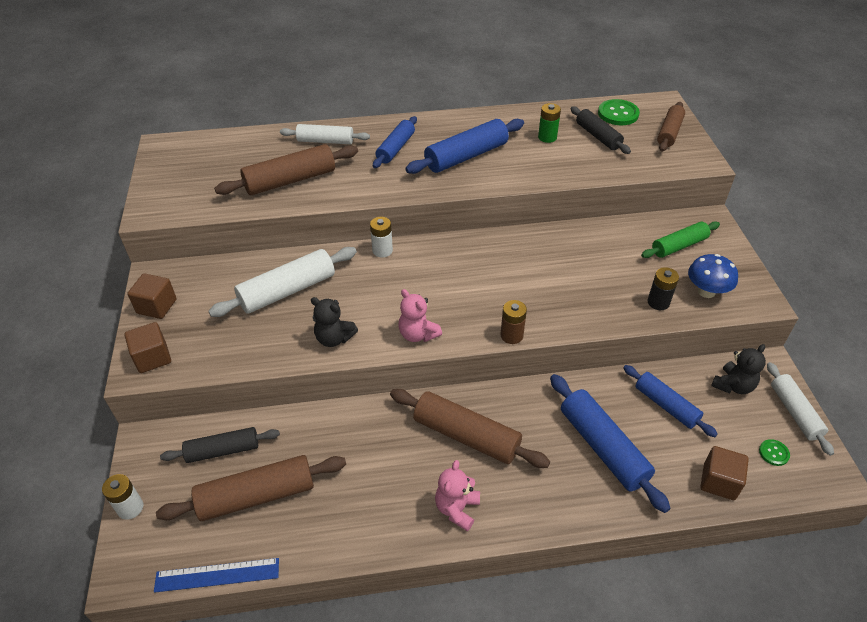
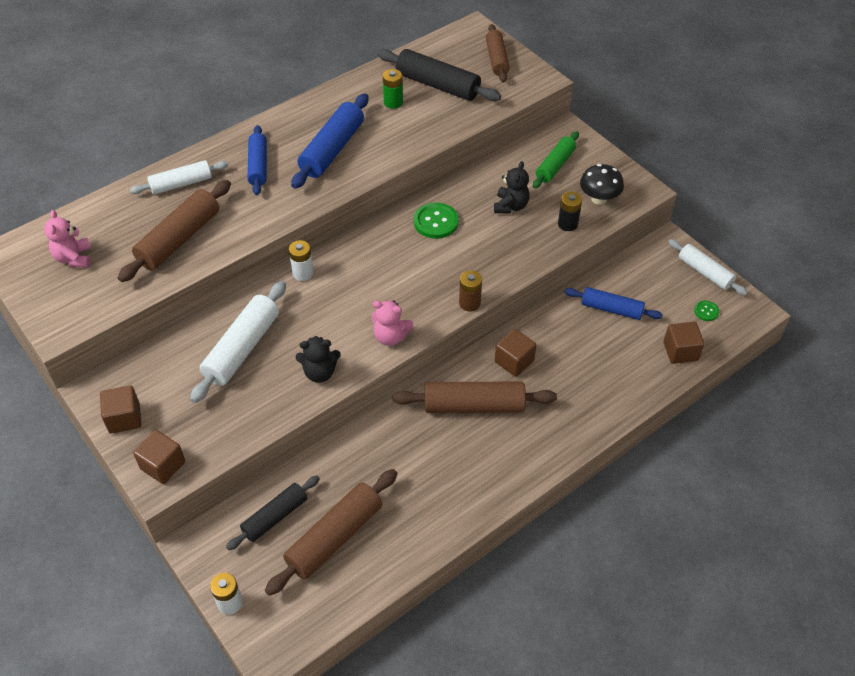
camera: 30 degrees left, 5 degrees up
(217, 575) = (350, 612): blue ruler -> none
(457, 509) = (504, 466): pink teddy bear -> pink teddy bear (74, 258)
(533, 412) = (514, 361): none -> brown cube
(598, 136) = (438, 85): black rolling pin -> black rolling pin, size x1.53
(603, 447) = (584, 364): blue rolling pin -> none
(618, 114) = (441, 54): green button -> green button (436, 222)
(706, 291) = (599, 199): blue mushroom -> black mushroom
(733, 385) = (651, 270): black teddy bear -> black teddy bear (510, 206)

